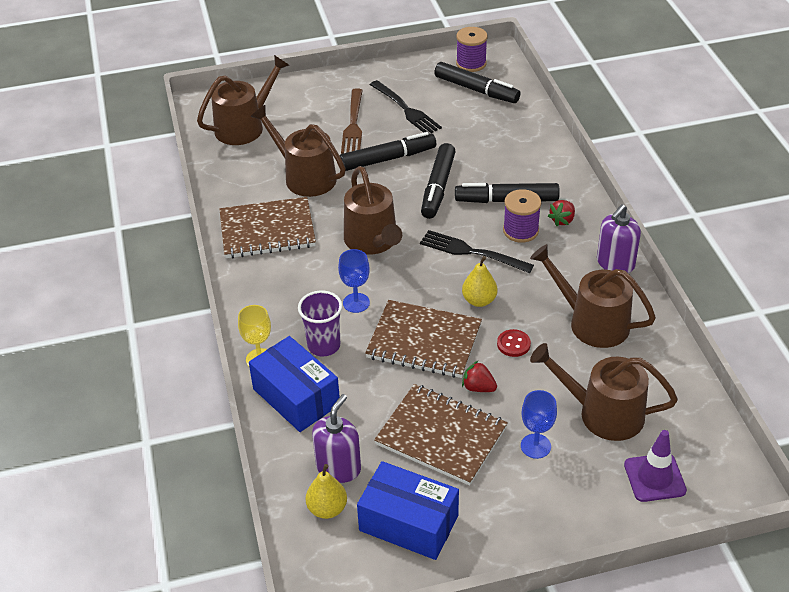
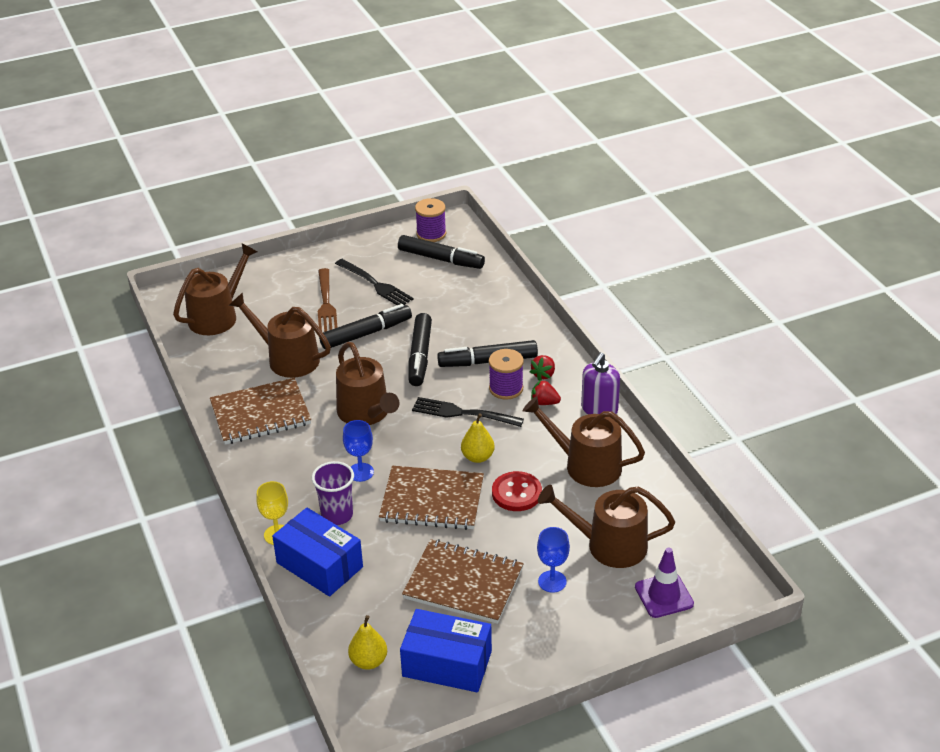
camera: 10 degrees left, 5 degrees down
(338, 467) = (372, 623): purple soap dispenser -> none
(478, 387) = (490, 536): red strawberry -> red strawberry (544, 402)
(513, 344) = (516, 493): red button -> red button, size x1.59

